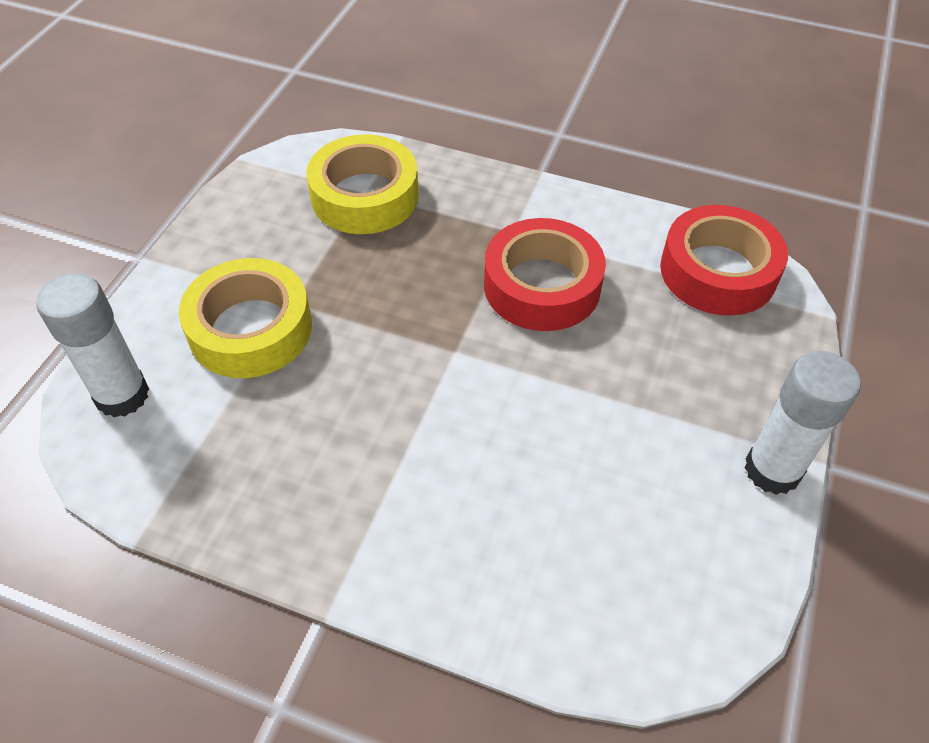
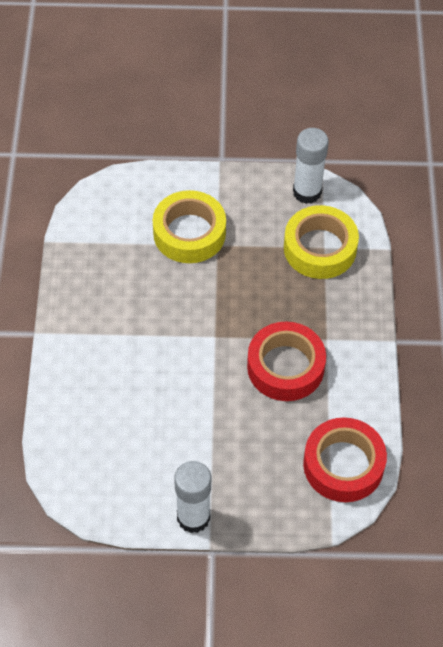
camera: 70 degrees right, 5 degrees up
(122, 395) = (123, 197): white glue stick -> white glue stick (307, 192)

